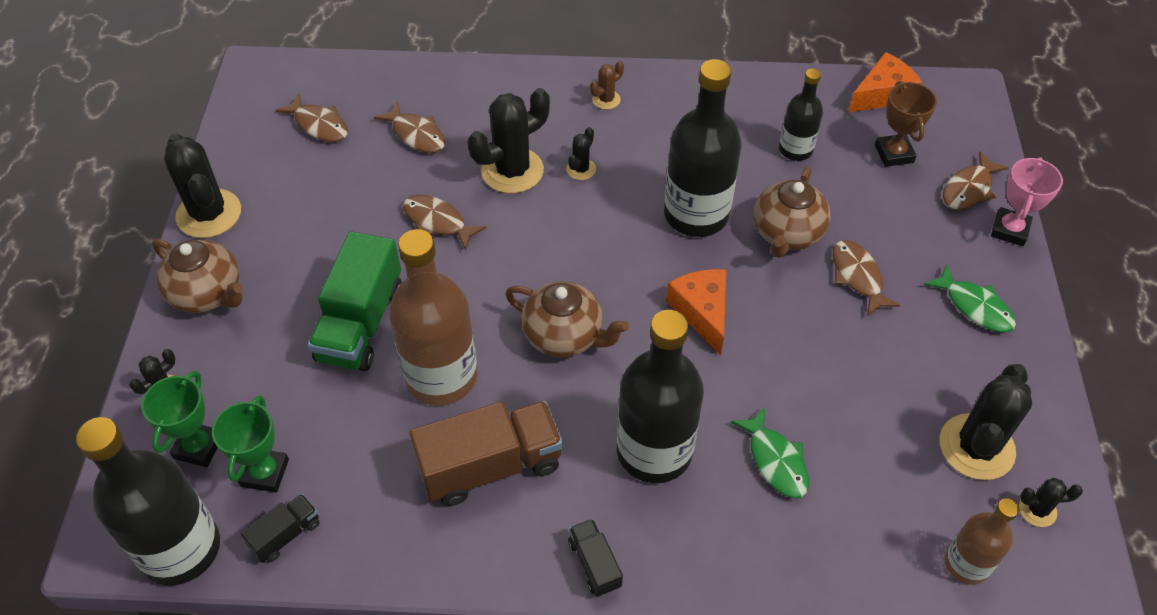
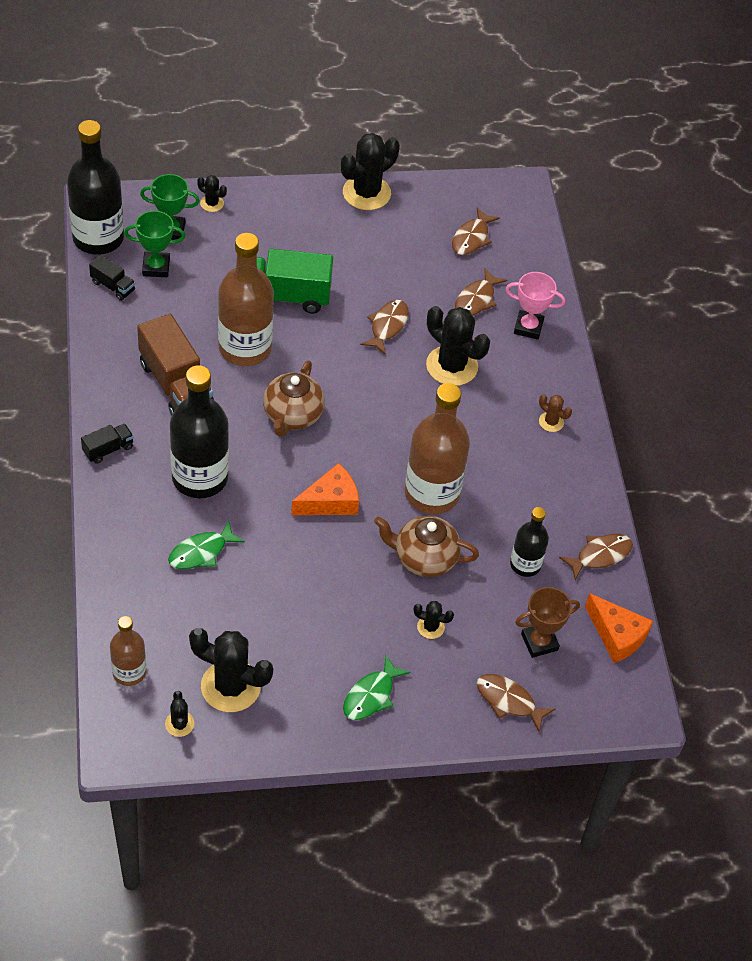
camera: 75 degrees right, 0 degrees up
(207, 294) = (294, 208): brown teapot -> none
(581, 169) = (464, 411): black cactus -> black cactus (430, 627)
(696, 214) = (432, 493): black bottle -> brown bottle
(857, 277) = (387, 609): brown fish -> brown fish (600, 555)
(1009, 230) = (465, 730): pink trophy -> pink trophy (528, 327)

